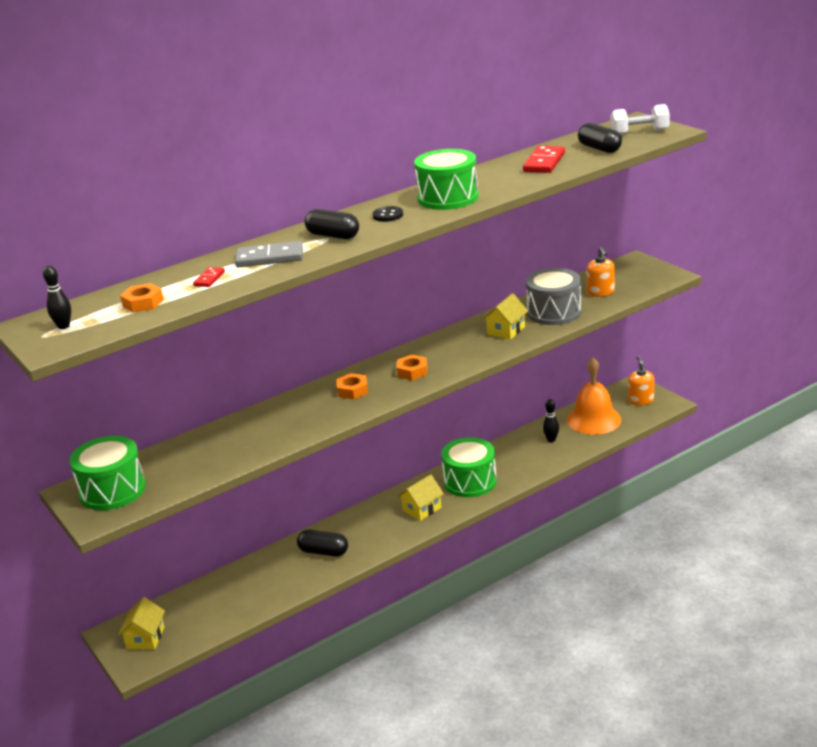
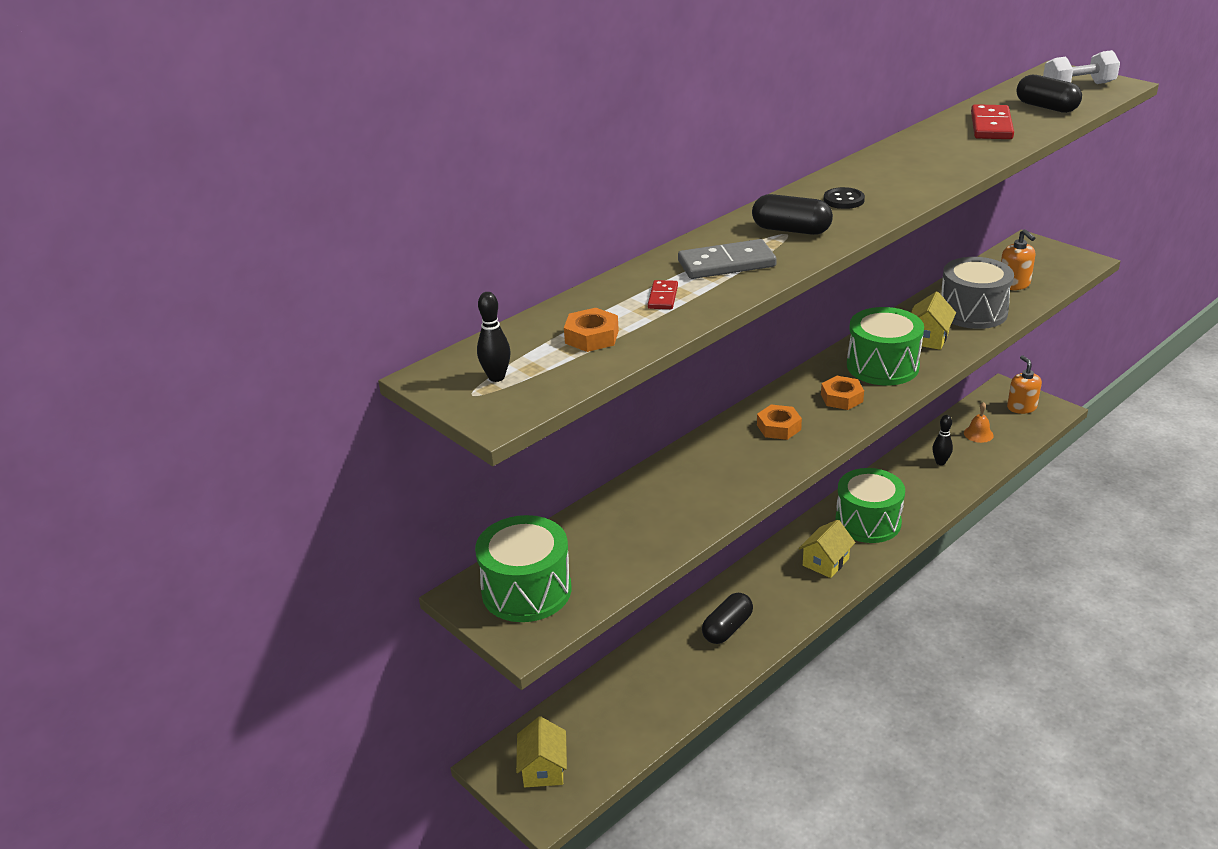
camera: 10 degrees left, 5 degrees up
(323, 552) = (727, 628): black capsule -> black capsule turned 60 degrees counterclockwise
(448, 198) = (905, 175): green drum -> green drum (882, 366)
(594, 419) = (978, 434): orange bell -> orange bell, size x0.45

